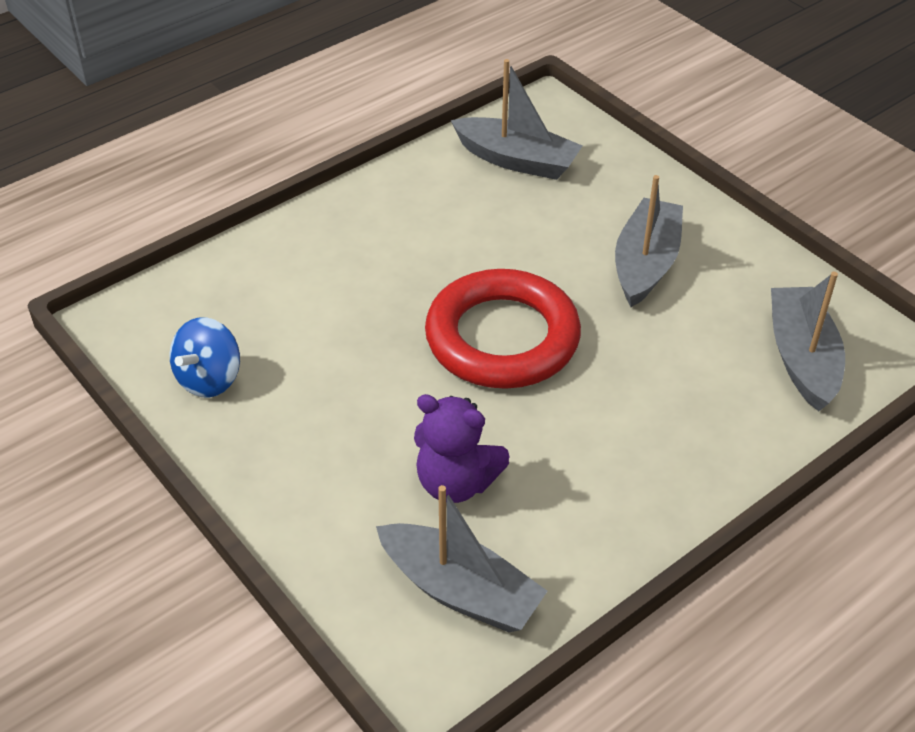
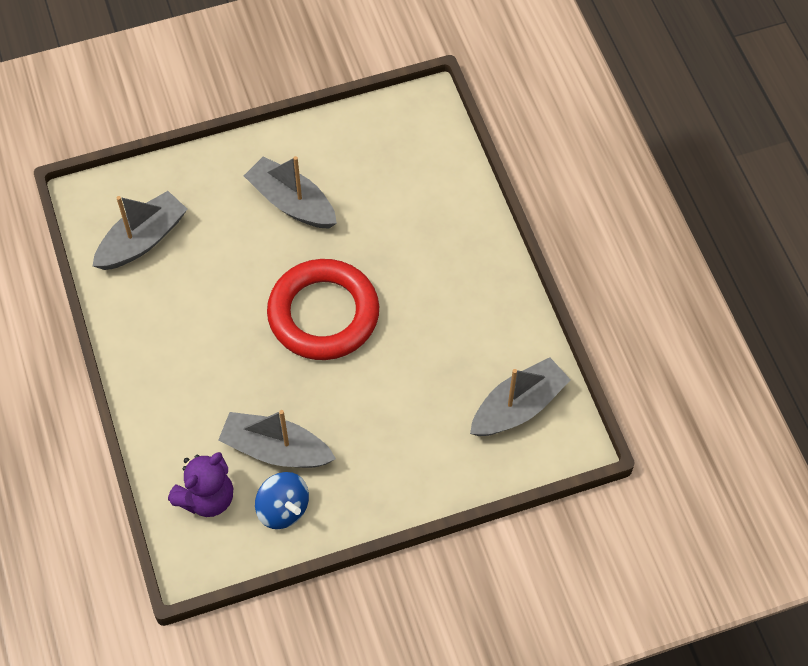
camera: 70 degrees left, 15 degrees up
(456, 482) = (436, 383): purple teddy bear -> purple teddy bear (207, 498)
(802, 358) = (415, 153): grey boat -> grey boat (276, 449)

